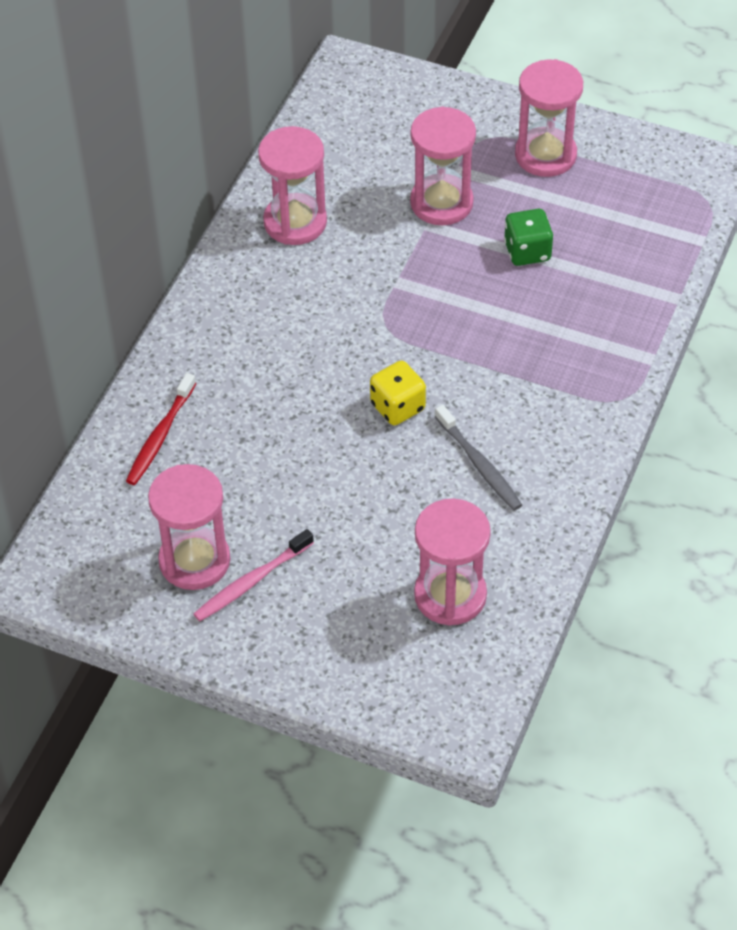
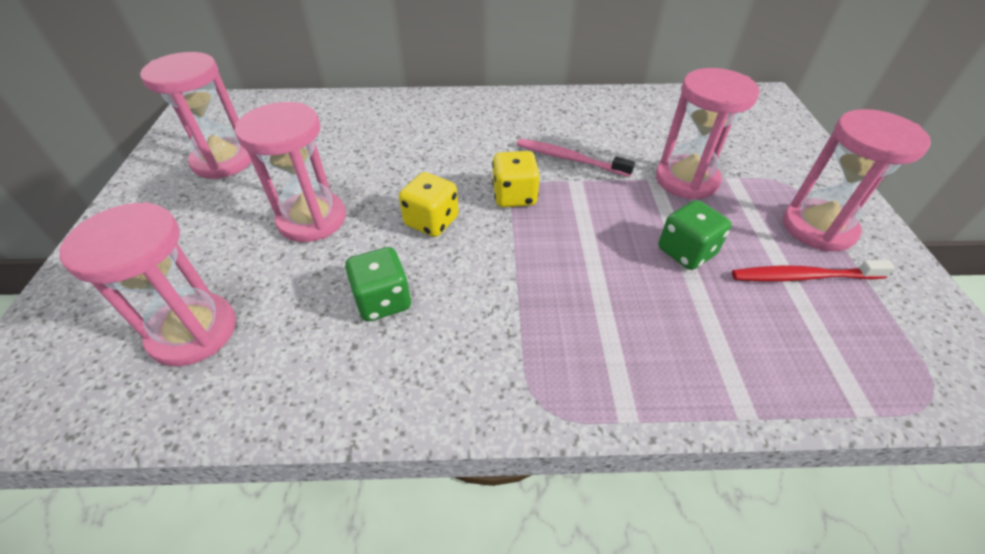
camera: 65 degrees right, 5 degrees down
(160, 436) = (345, 115): red toothbrush -> red toothbrush (803, 277)
(251, 582) = (203, 194): pink toothbrush -> pink toothbrush (569, 159)
(295, 222) = (590, 115): pink hourglass -> pink hourglass (312, 219)
(395, 335) = (514, 196): none -> yellow dice
(479, 464) = (383, 301): grey toothbrush -> green dice

